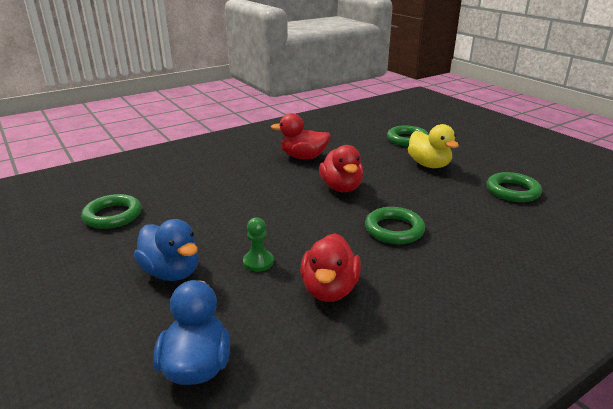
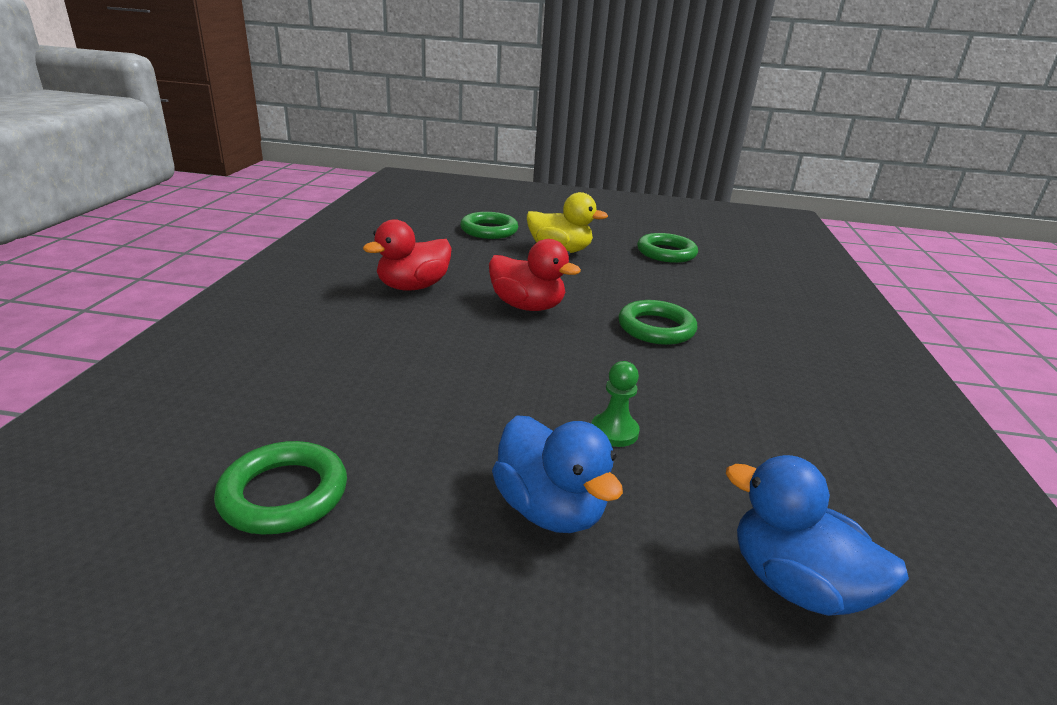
camera: 50 degrees left, 0 degrees up
(171, 272) = (550, 509): blue duck -> blue duck turned 60 degrees clockwise
(329, 289) = (725, 416): red duck -> none

